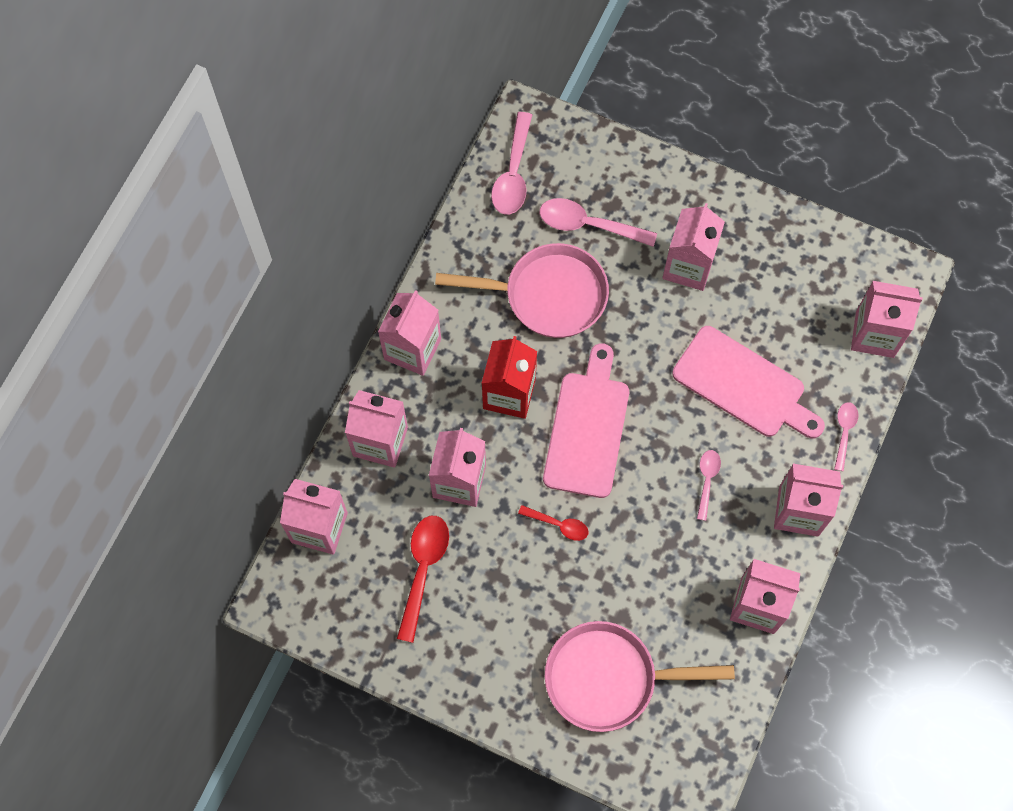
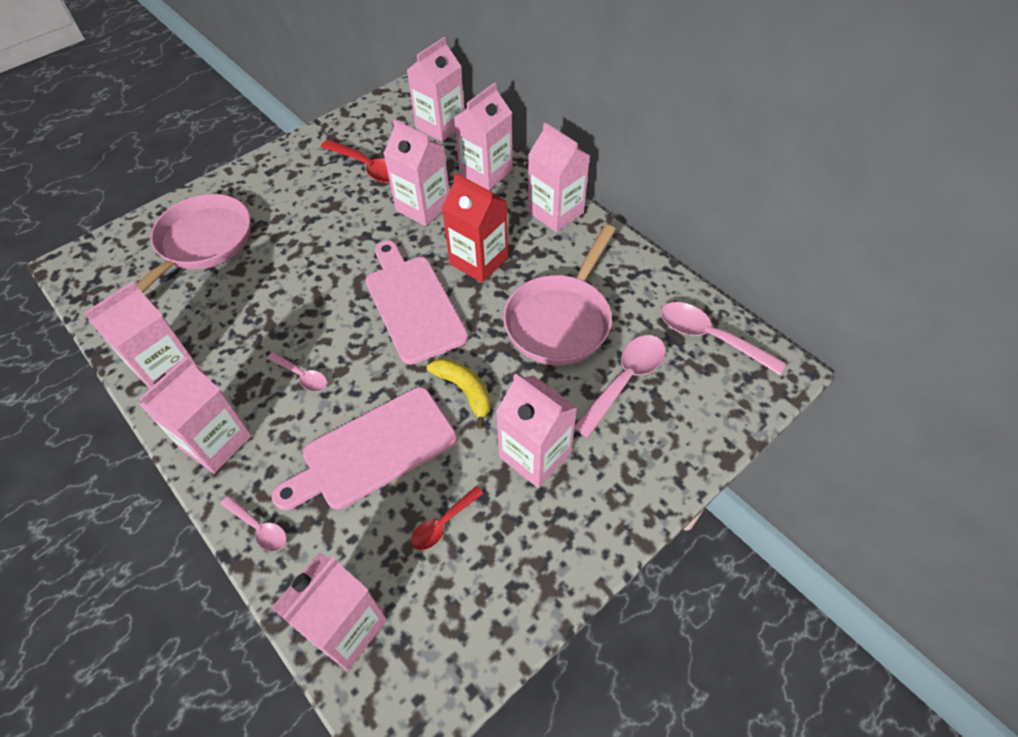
camera: 115 degrees right, 15 degrees down
(558, 525) = (343, 255): red spoon -> red spoon (443, 523)
(587, 428) = (413, 304): pink cutting board -> pink cutting board turned 150 degrees counterclockwise
(657, 342) = (464, 391): none -> yellow banana

